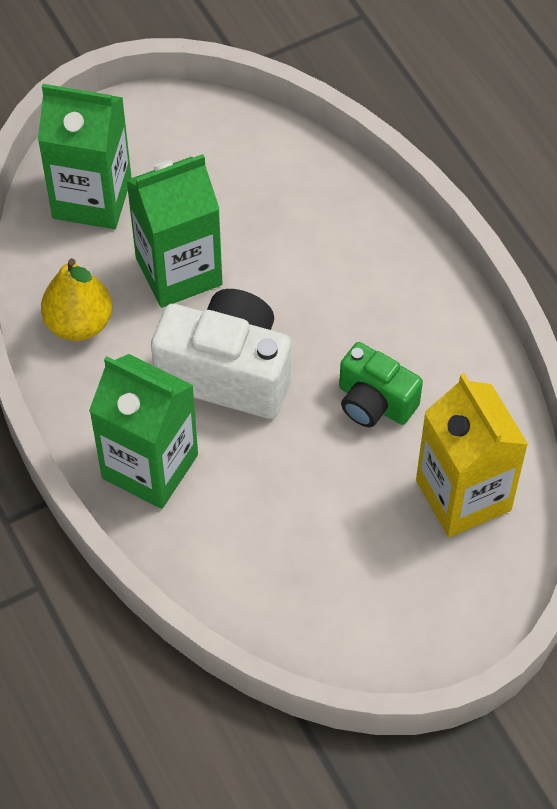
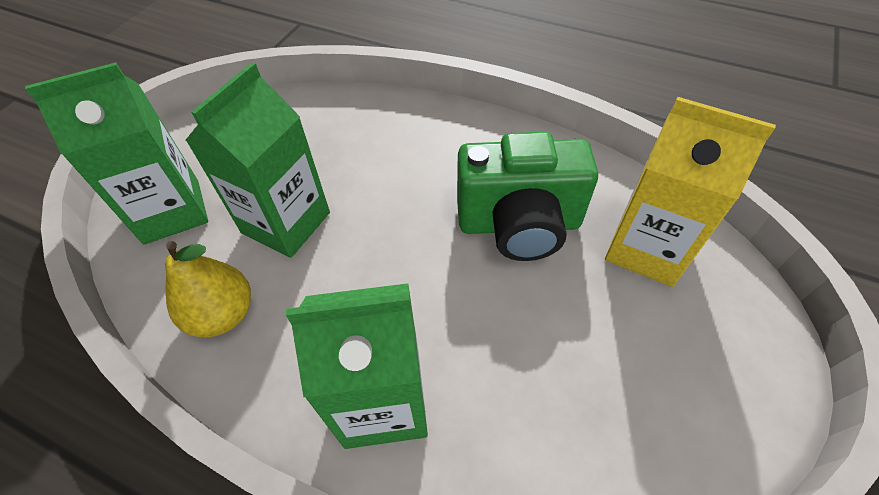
camera: 35 degrees left, 5 degrees down
(227, 373) = (387, 274): white camera -> none
(374, 402) = (519, 224): green camera -> green camera, size x1.64

